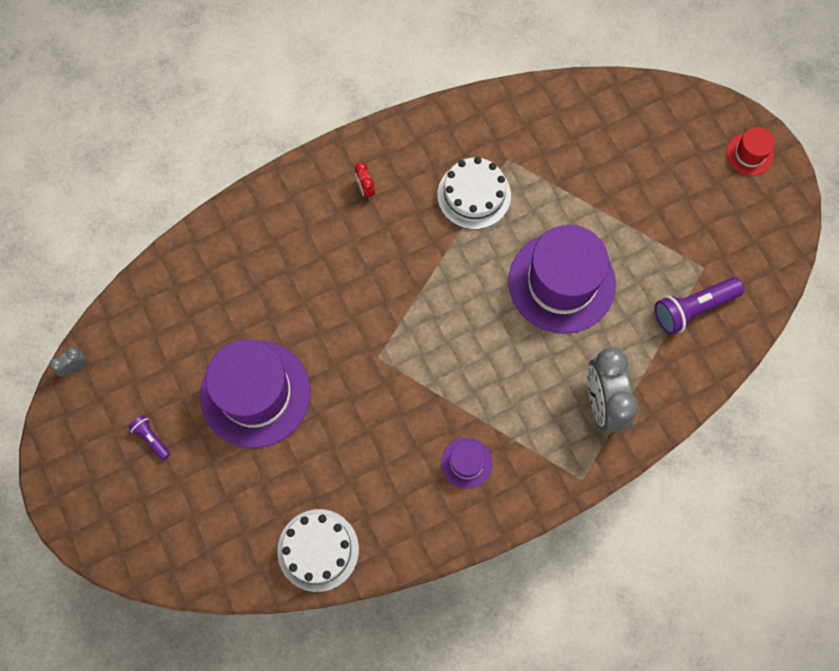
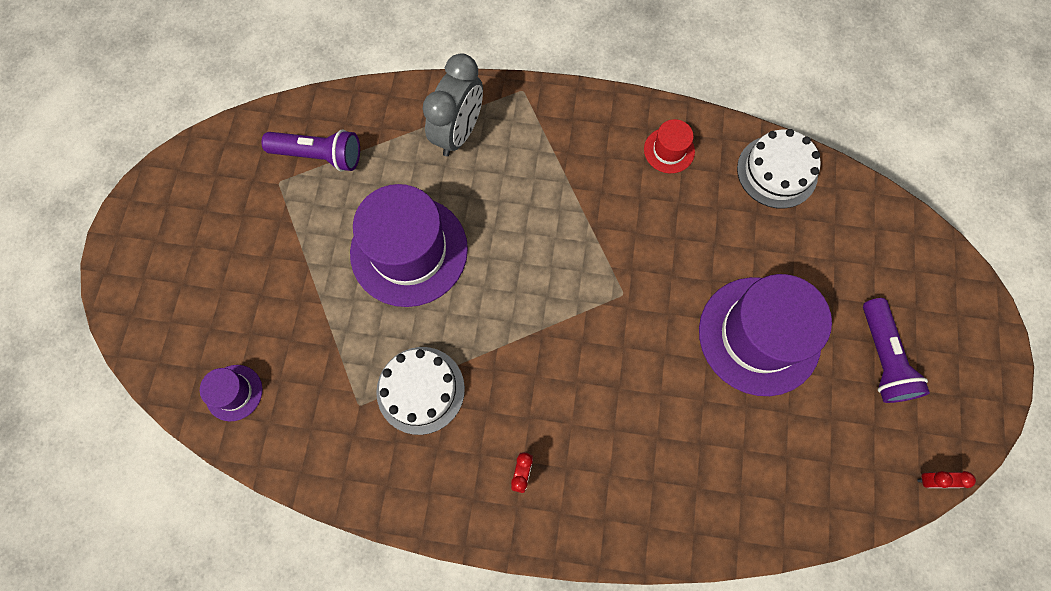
camera: 145 degrees left, 0 degrees up
(75, 367) = (931, 480): grey clock -> red clock
(151, 438) = (882, 358): purple flashlight -> purple flashlight, size x1.90
(466, 463) = (607, 159): purple hat -> purple hat (234, 392)
(749, 154) = (140, 251): red hat -> red hat (669, 150)

